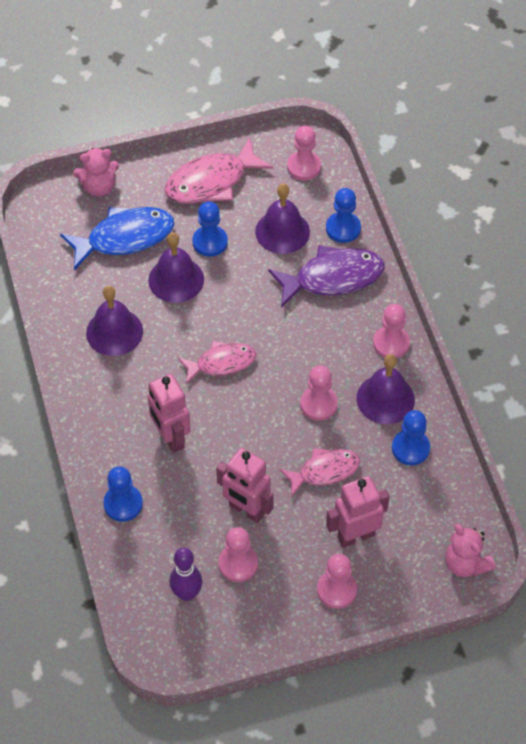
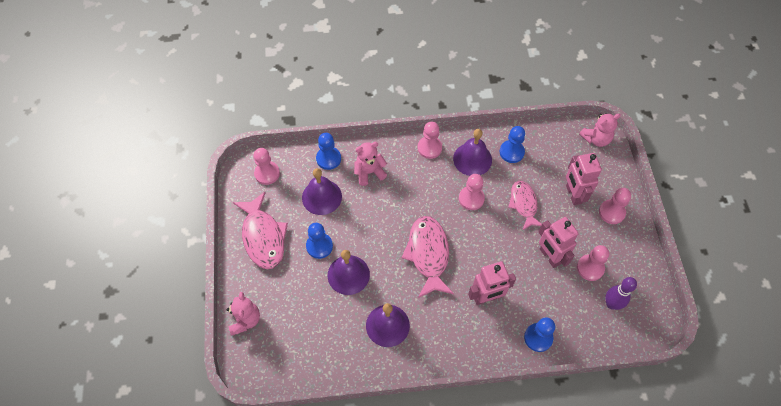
camera: 80 degrees left, 5 degrees up
(125, 238) = (300, 306): blue fish -> none
(221, 363) = (428, 254): pink fish -> pink fish, size x1.54
(246, 510) = (549, 256): pink robot -> pink robot turned 105 degrees clockwise
(333, 278) = (369, 172): purple fish -> pink teddy bear

